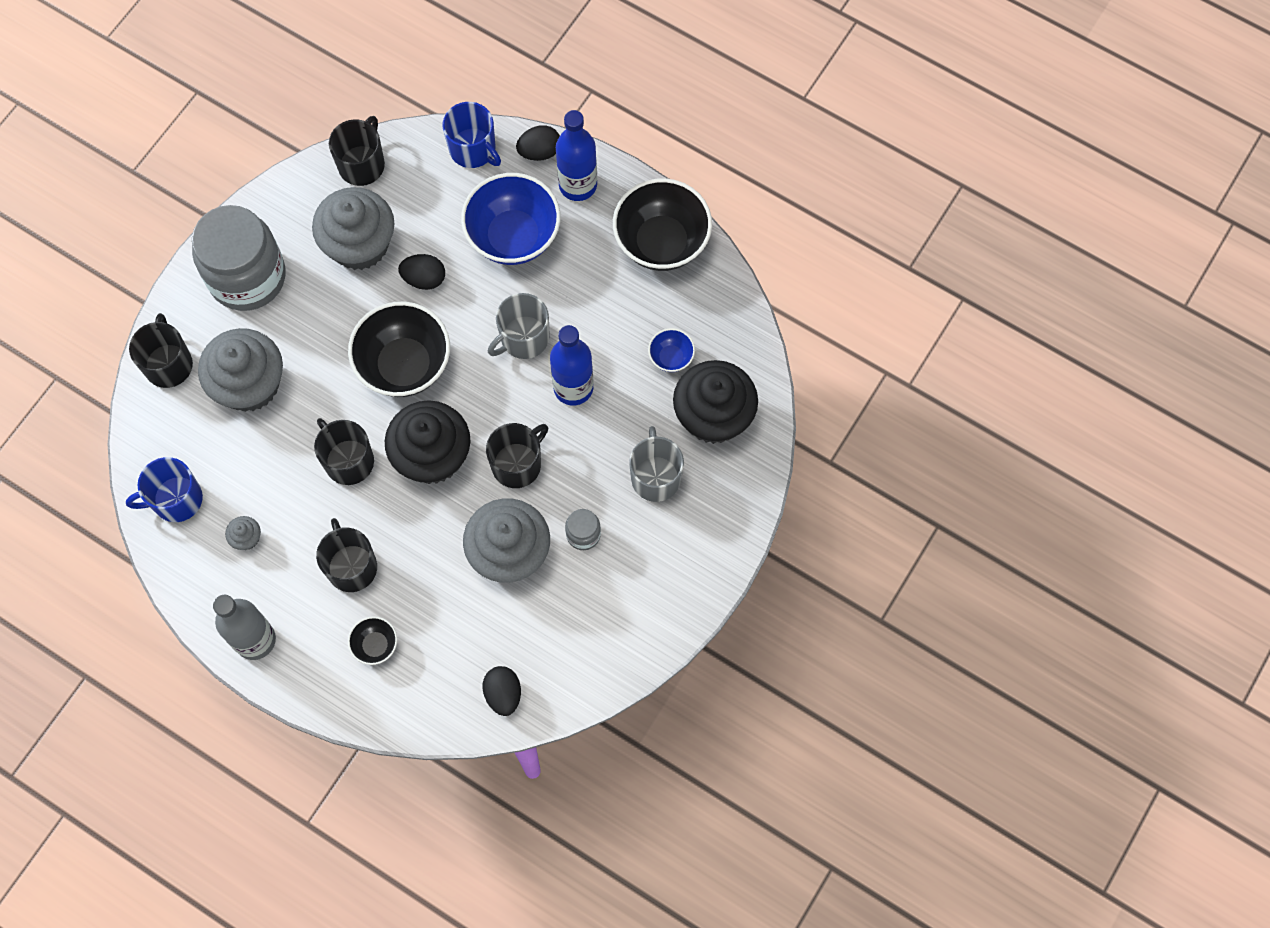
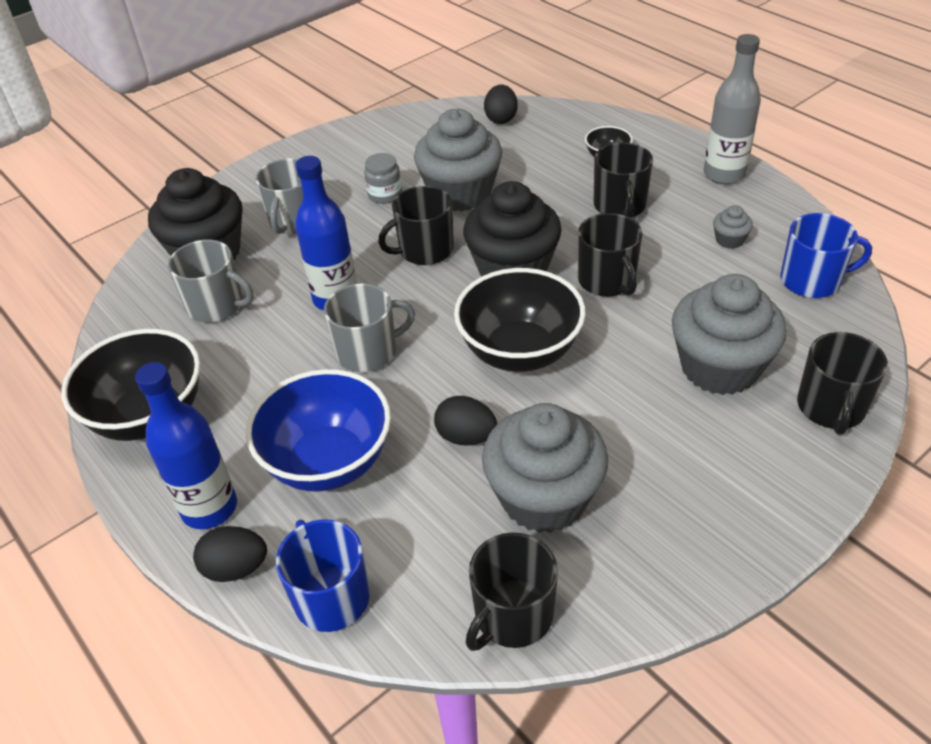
camera: 160 degrees left, 25 degrees down
(247, 277) = (716, 490): grey jar -> none
(671, 357) = (216, 305): blue bowl -> grey mug

